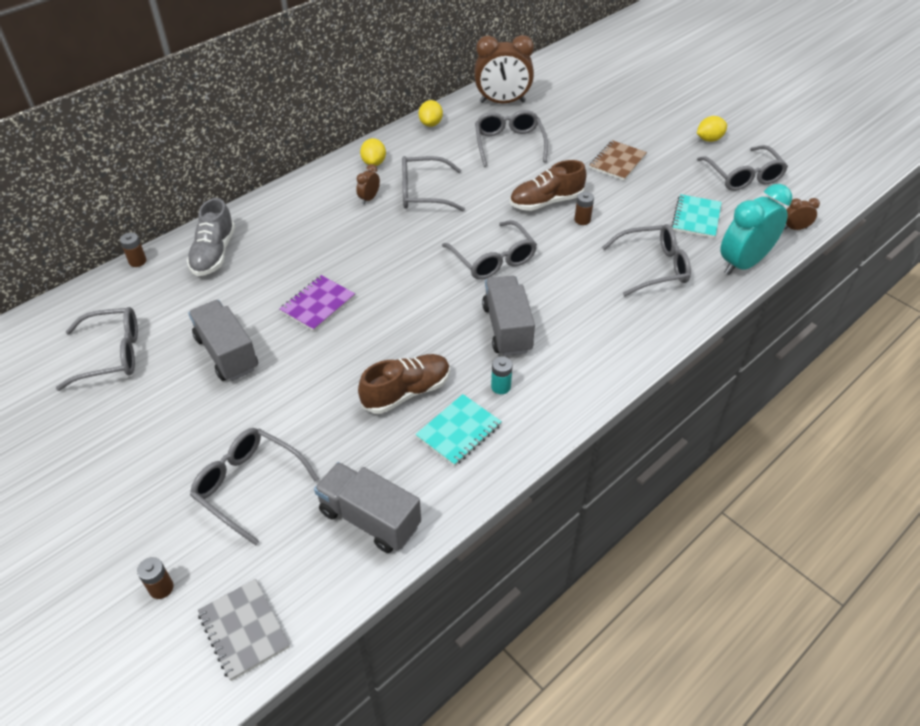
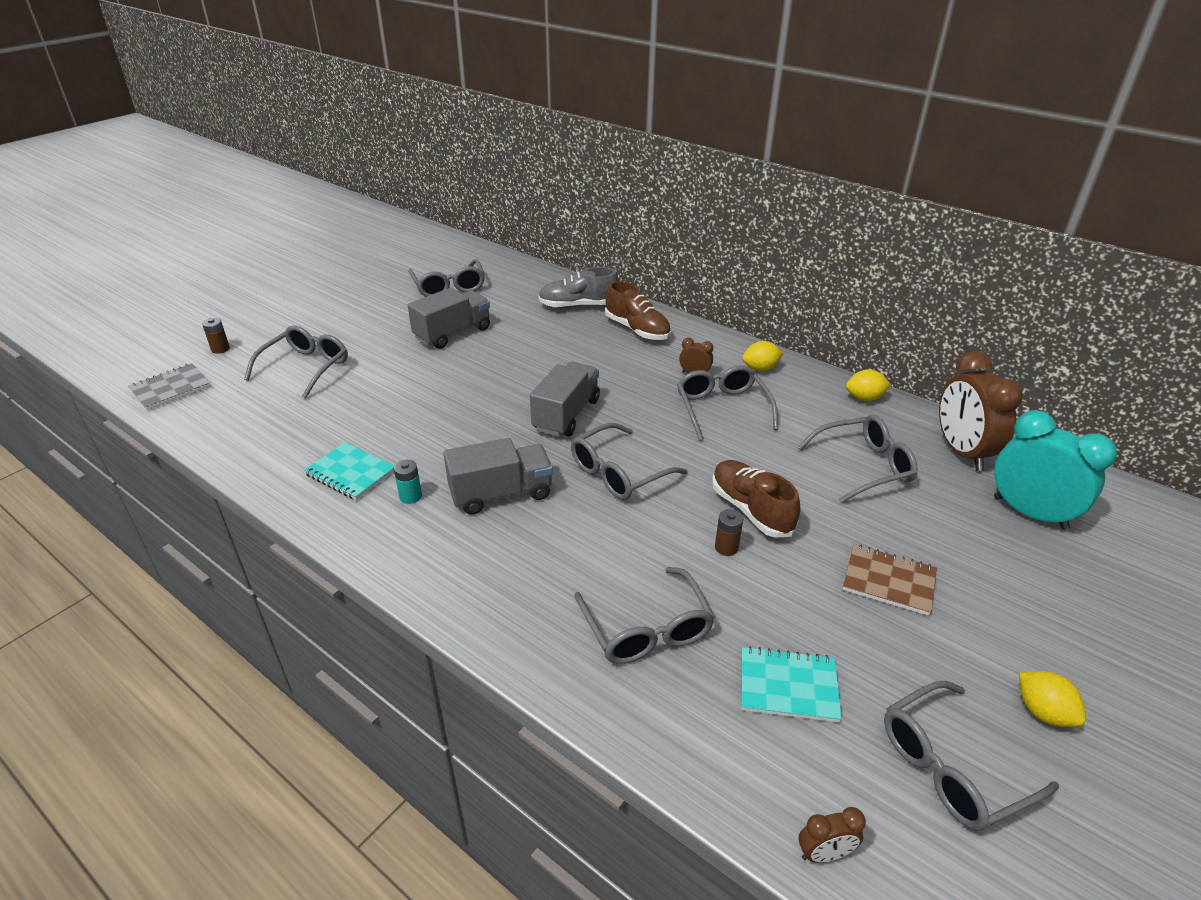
camera: 80 degrees right, 10 degrees down
(137, 261) = (559, 275): brown battery -> none
(318, 304) = (520, 368): purple notebook -> none
(369, 519) = (256, 432): grey truck -> grey truck (566, 415)
(406, 392) = (404, 434): brown shoe -> brown shoe (637, 329)
(743, 263) = (689, 753): turquoise clock -> turquoise clock (1029, 513)
(795, 228) = (824, 853): brown clock -> brown clock turned 90 degrees clockwise

